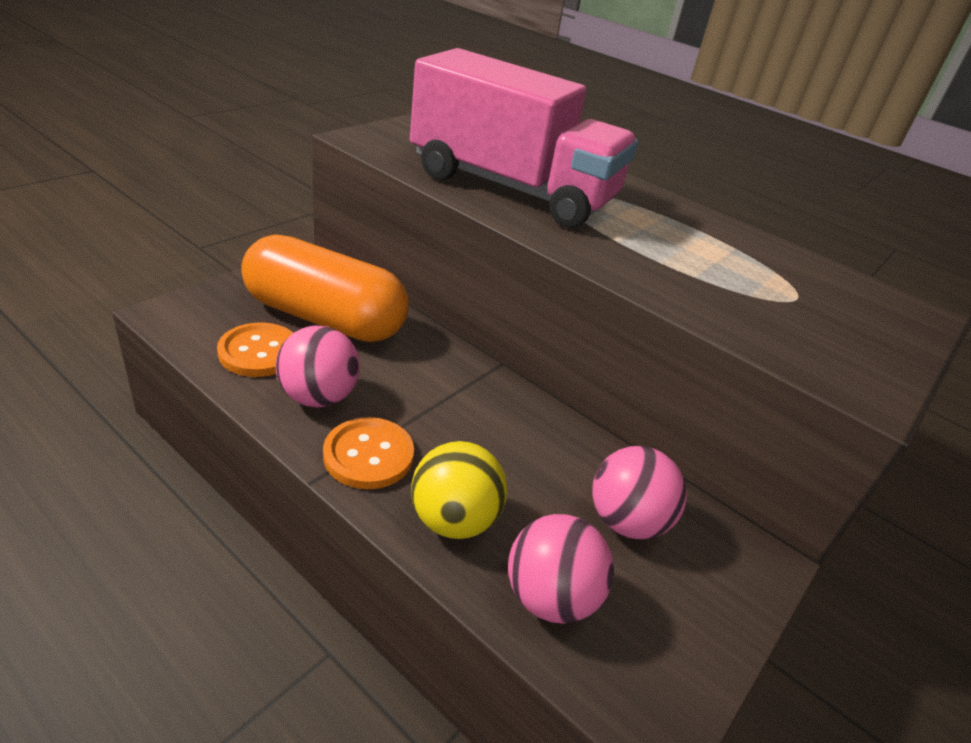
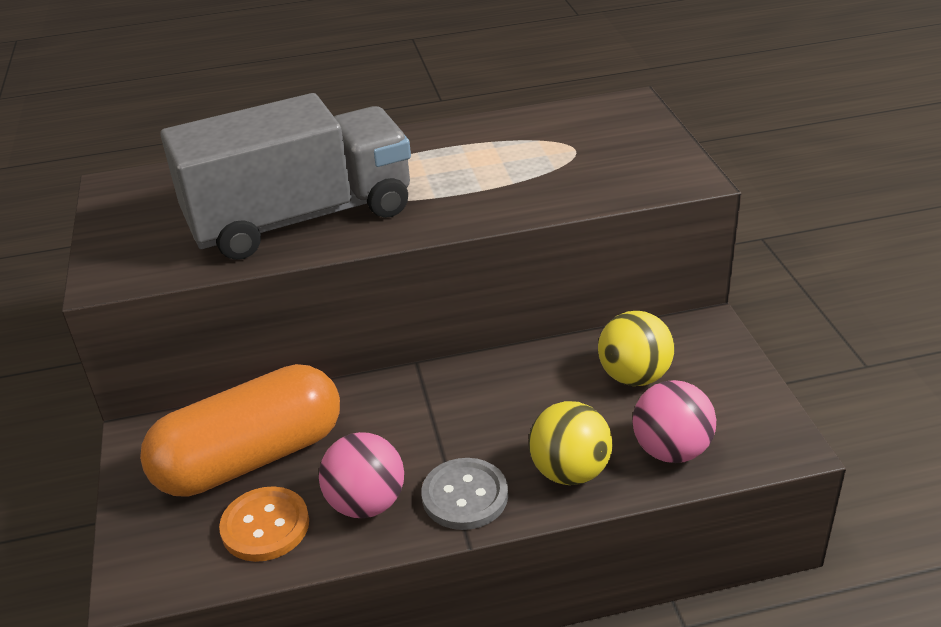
camera: 45 degrees left, 0 degrees up
(368, 455) = (465, 496): orange button -> grey button
(512, 189) = (301, 218): pink truck -> grey truck
(626, 521) = (634, 376): pink ball -> yellow ball

